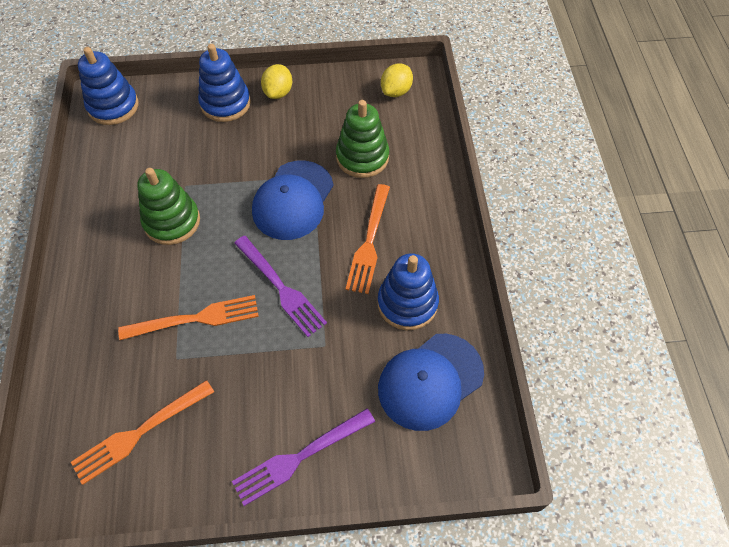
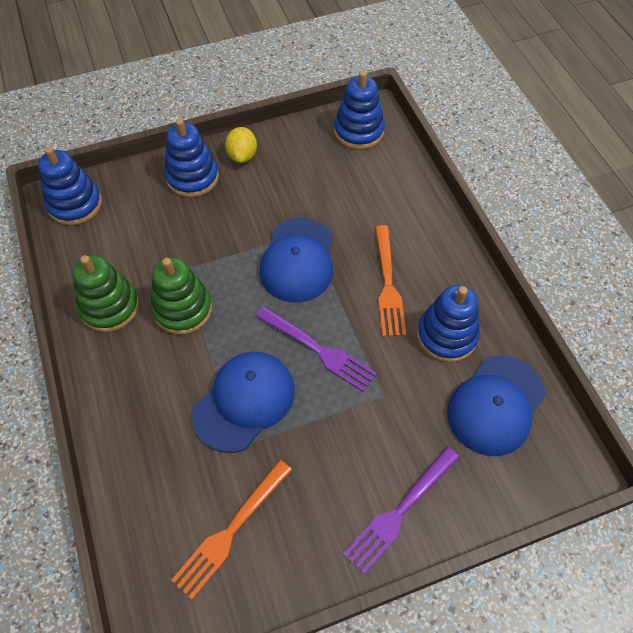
camera: 15 degrees left, 0 degrees up
(195, 319) = (244, 401): orange fork -> blue cap
(362, 157) = (350, 203): green stacking toy -> green stacking toy (110, 307)
(396, 91) = (358, 131): yellow lemon -> blue stacking toy

